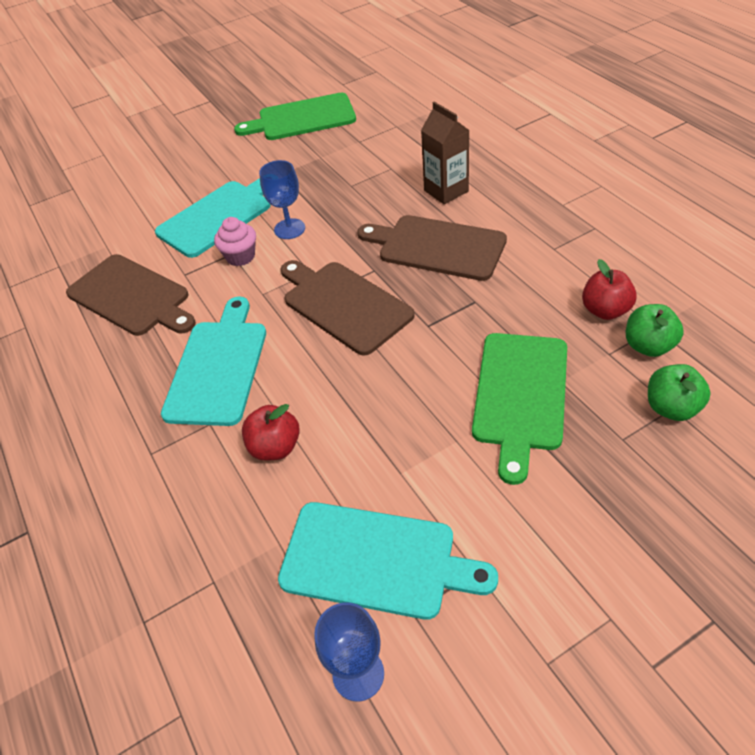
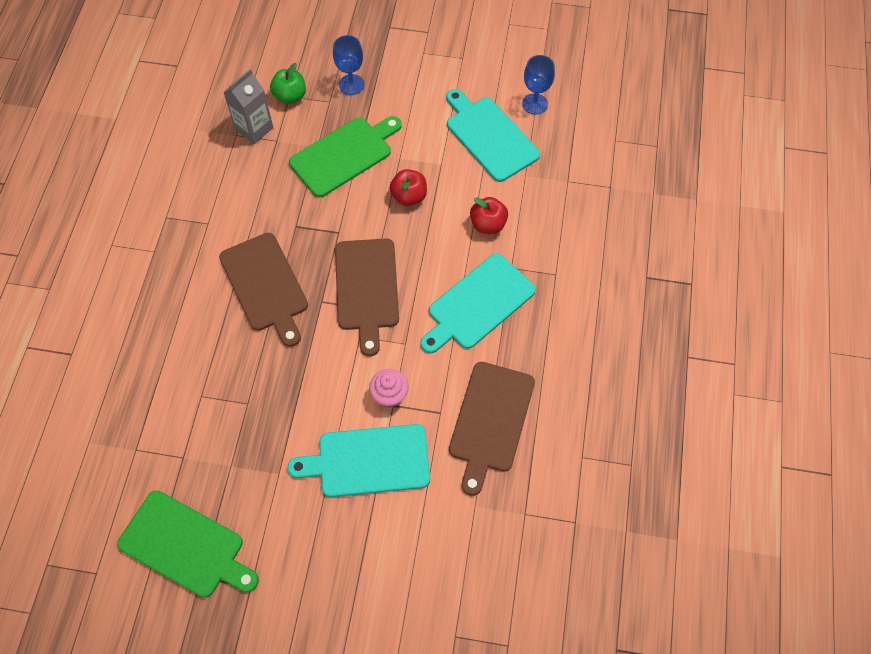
camera: 145 degrees left, 15 degrees up
(132, 296) = (491, 421): brown cutting board -> brown cutting board turned 150 degrees counterclockwise
(289, 229) = (333, 394): blue goblet -> blue goblet (351, 84)
(446, 191) = (198, 332): brown carton -> none
(605, 310) = (243, 163): red apple -> red apple (409, 196)
(648, 346) = (254, 129): green apple -> grey carton

